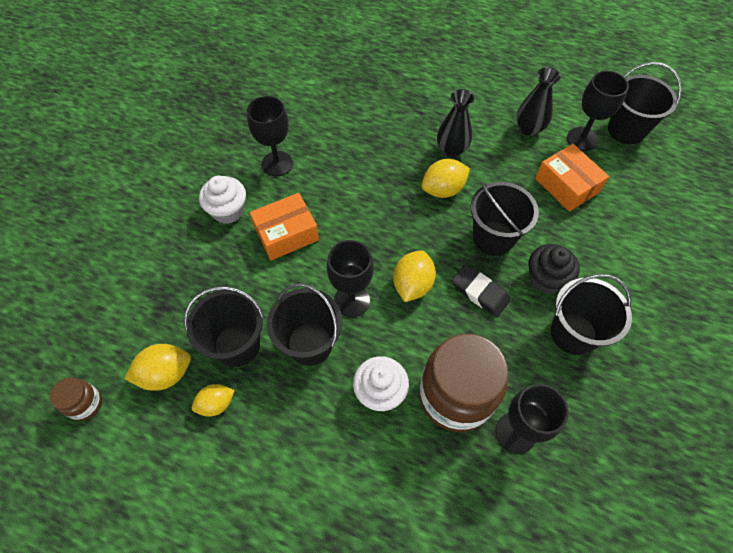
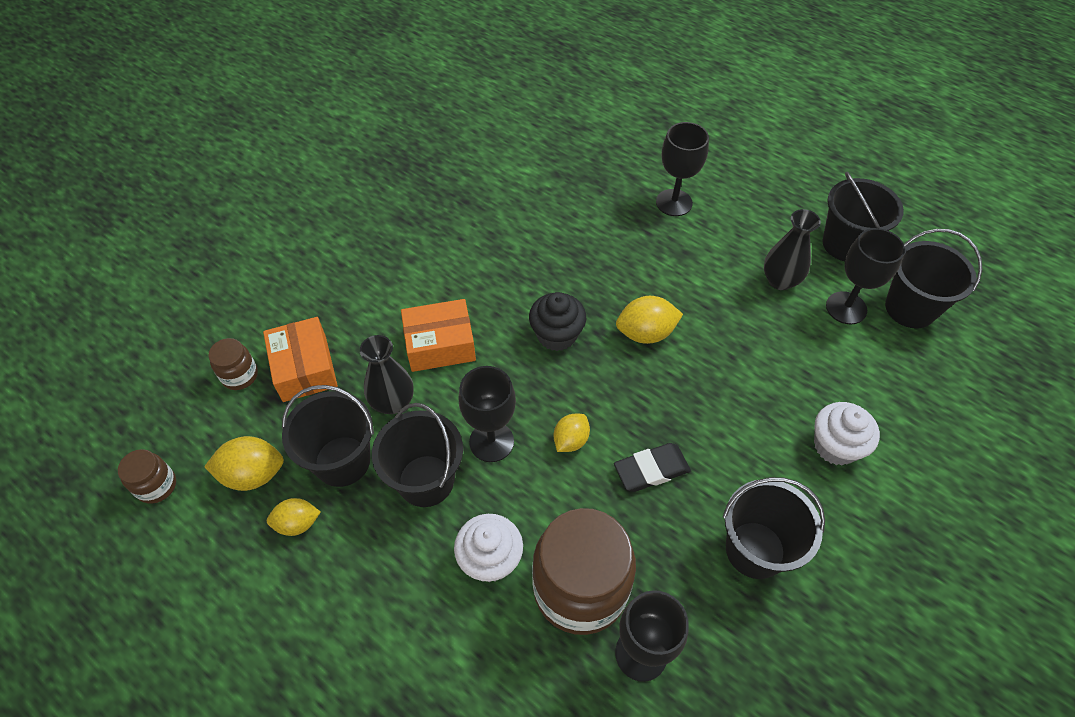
camera: 15 degrees right, 5 degrees down
(128, 296) = (240, 375): none -> brown jar
(228, 211) = (382, 302): white cupcake -> white cupcake (835, 446)
(277, 164) = (456, 259): black goblet -> black goblet (674, 203)
(412, 285) = (570, 440): yellow lemon -> yellow lemon, size x0.66
(451, 150) = (672, 287): black vase -> black vase (393, 402)
(480, 292) = (651, 470): black eraser -> black eraser turned 75 degrees counterclockwise
(493, 238) = (690, 406): black bucket -> black bucket (845, 244)
(545, 279) = (741, 473): black cupcake -> black cupcake (556, 335)
(566, 185) = (806, 362): orange box -> orange box (305, 368)

